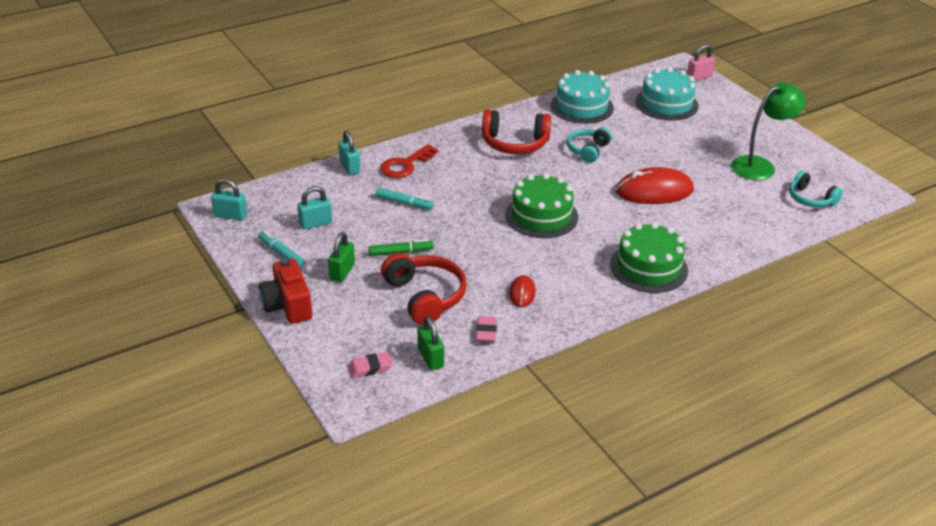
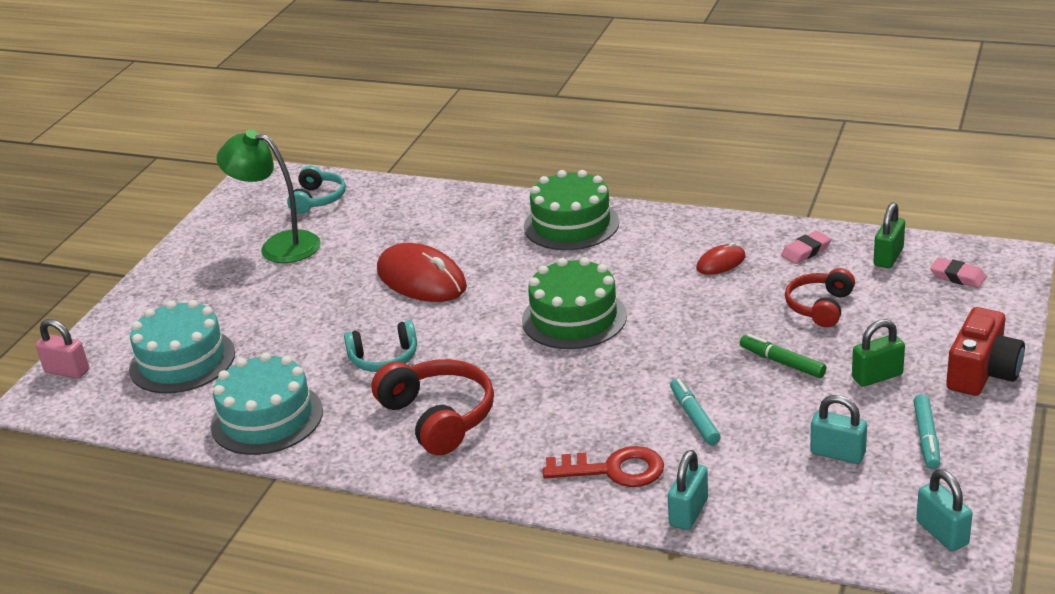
camera: 125 degrees left, 5 degrees down
(425, 296) = (820, 307): red headphones -> red headphones, size x0.65

